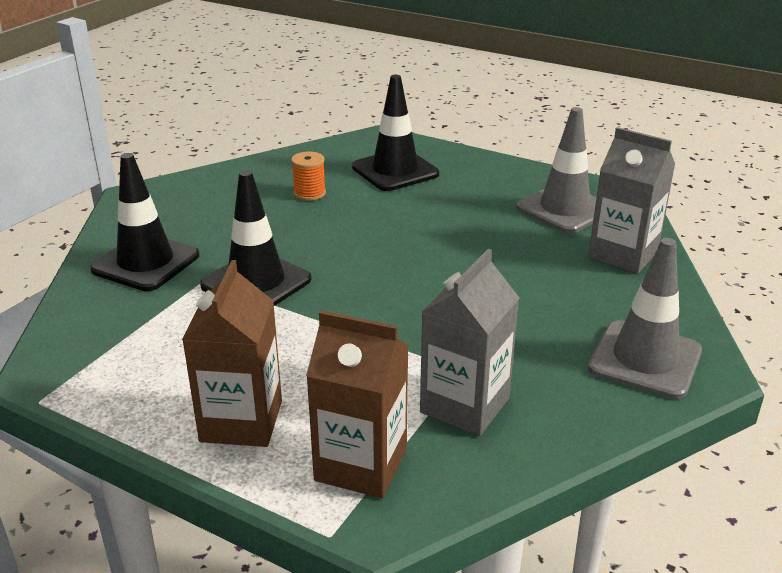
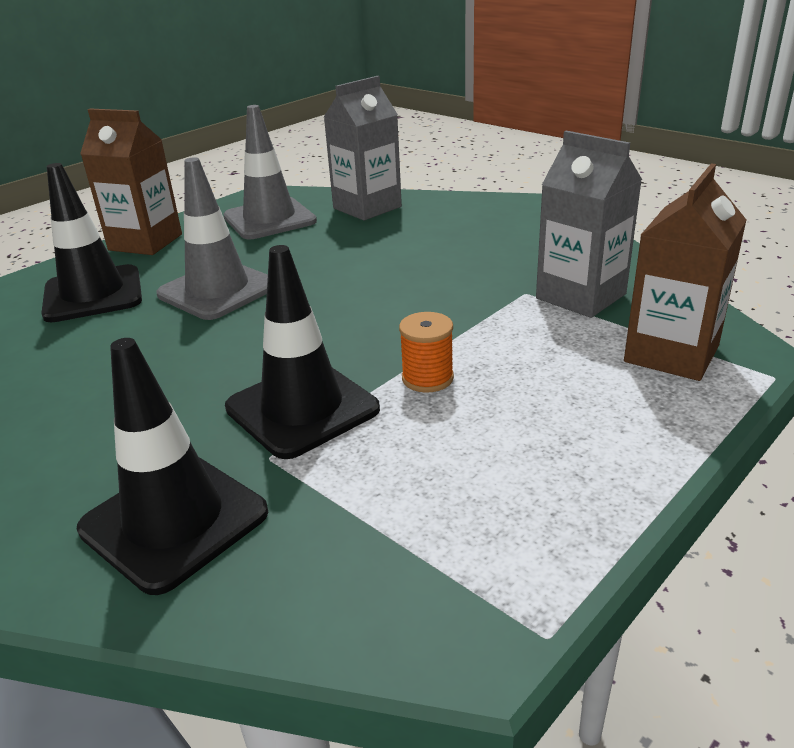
camera: 75 degrees left, 0 degrees up
(241, 421) = (603, 426): brown carton -> brown carton (145, 242)
(309, 193) = (90, 357): orange spool -> orange spool (427, 378)
(645, 360) = (526, 221): grey traffic cone -> grey traffic cone (218, 290)

